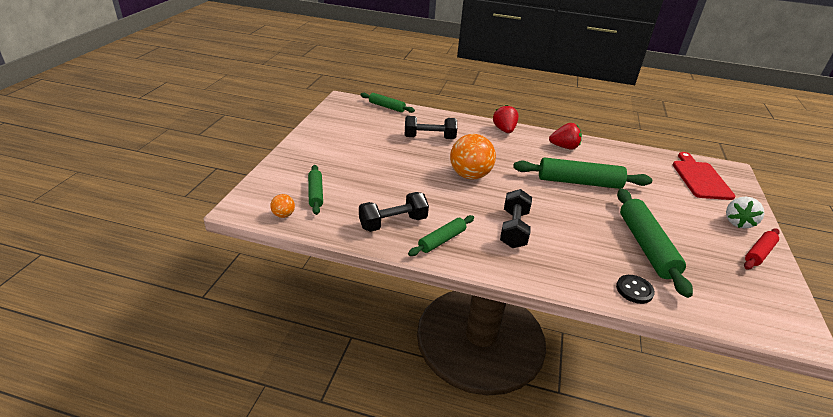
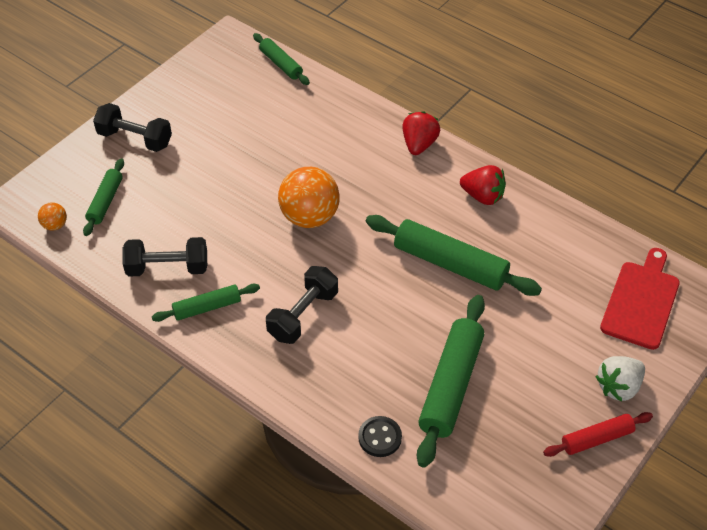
camera: 25 degrees right, 15 degrees up
(429, 138) = (301, 137): black dumbbell -> black dumbbell (135, 139)

